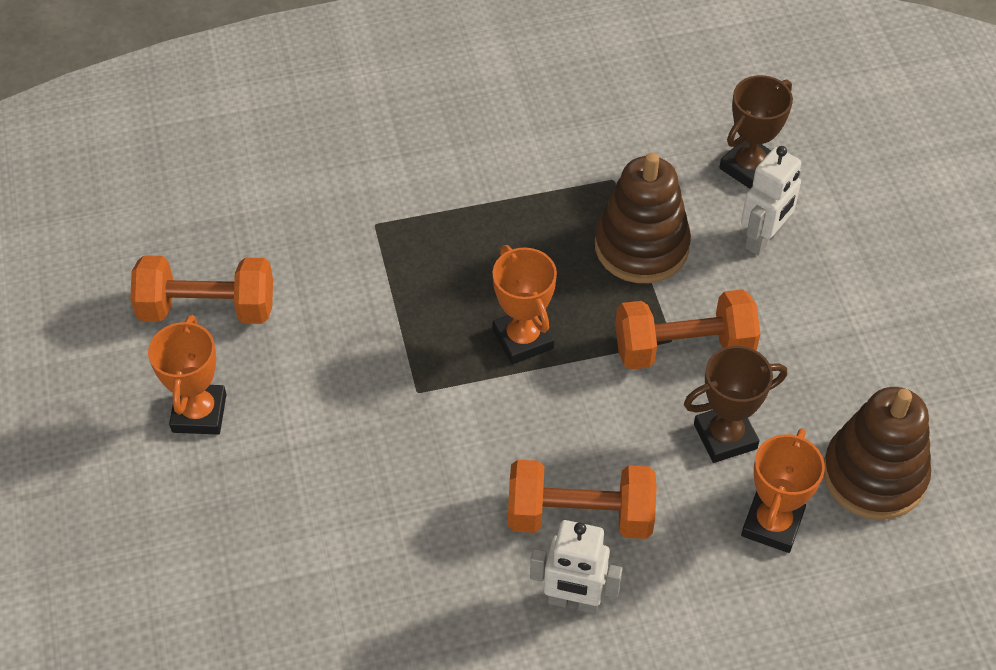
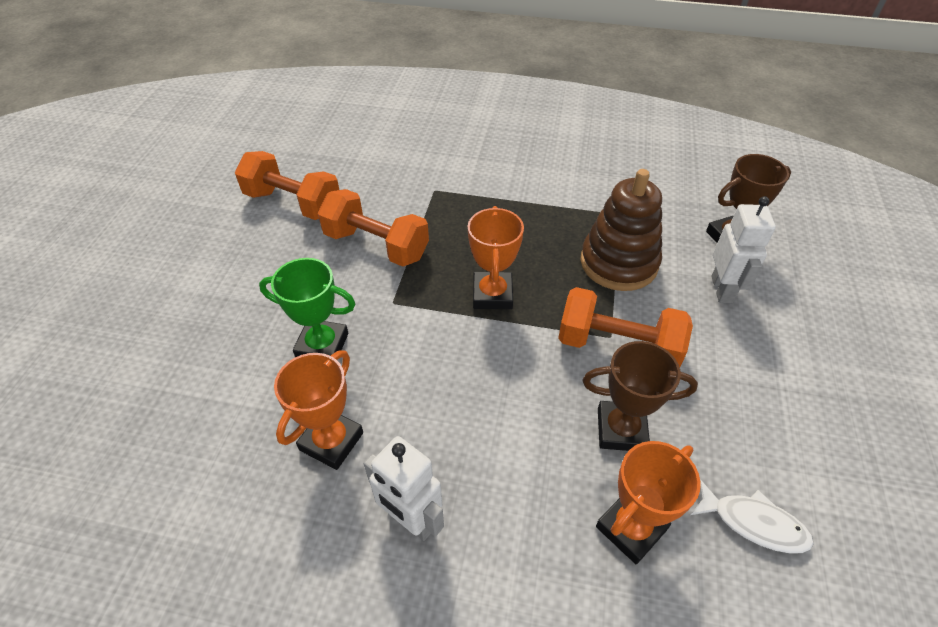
camera: 25 degrees right, 5 degrees down
(199, 413) = (238, 262): orange trophy -> orange trophy (331, 441)
(372, 472) = (322, 346): none -> green trophy
(580, 516) = (460, 446): orange dumbbell -> orange dumbbell (376, 245)
(763, 239) = (722, 289): white robot -> white robot turned 60 degrees counterclockwise
(874, 475) = (753, 523): brown stacking toy -> white fish

